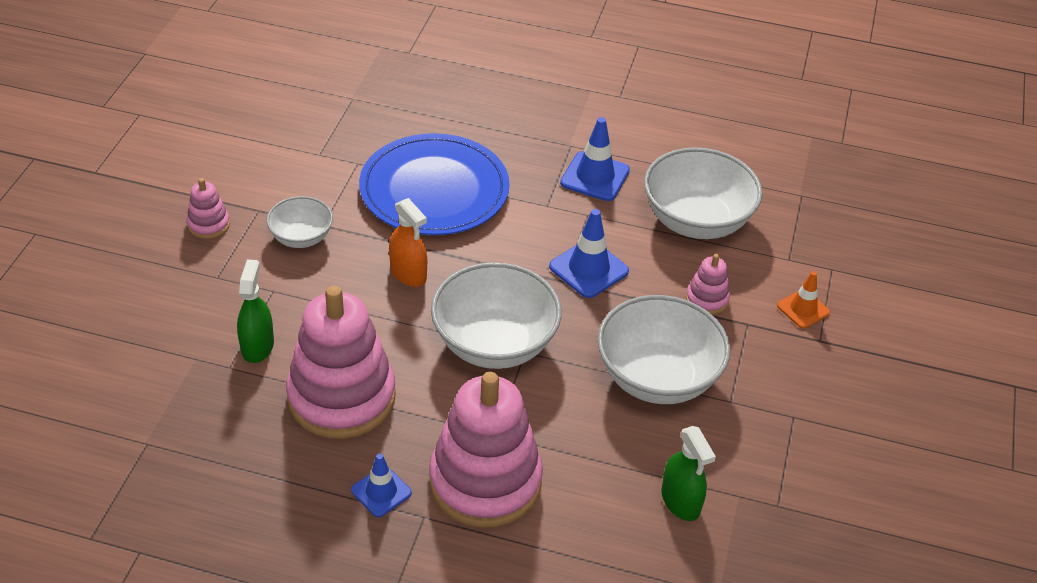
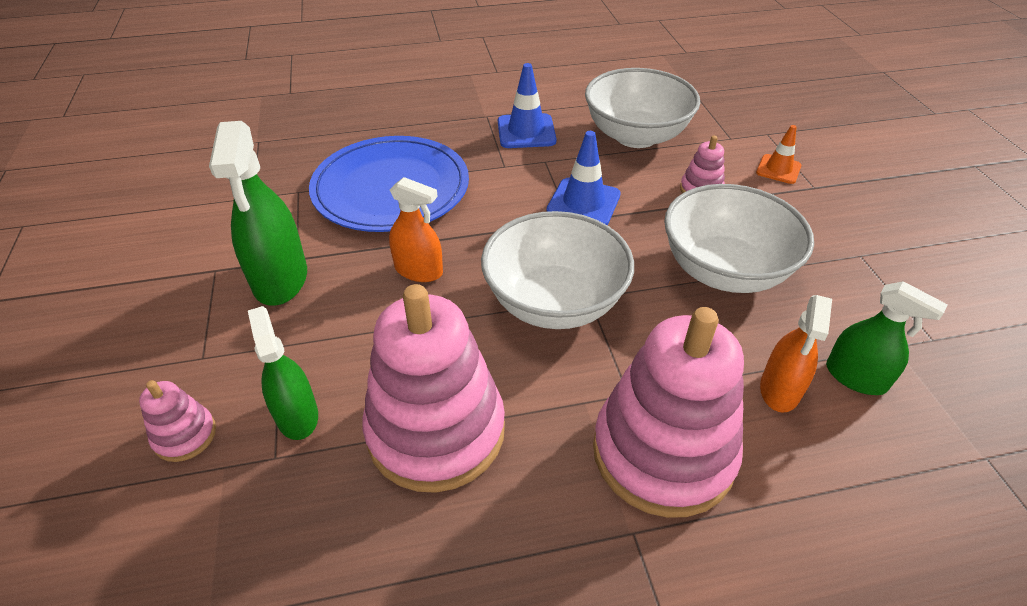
camera: 25 degrees left, 0 degrees up
(209, 225) = (162, 305): pink stacking toy -> pink stacking toy (185, 436)
(301, 237) = (280, 279): white bowl -> green spray bottle
(381, 491) = (562, 526): blue traffic cone -> none
(611, 482) = (780, 389): none -> orange spray bottle

